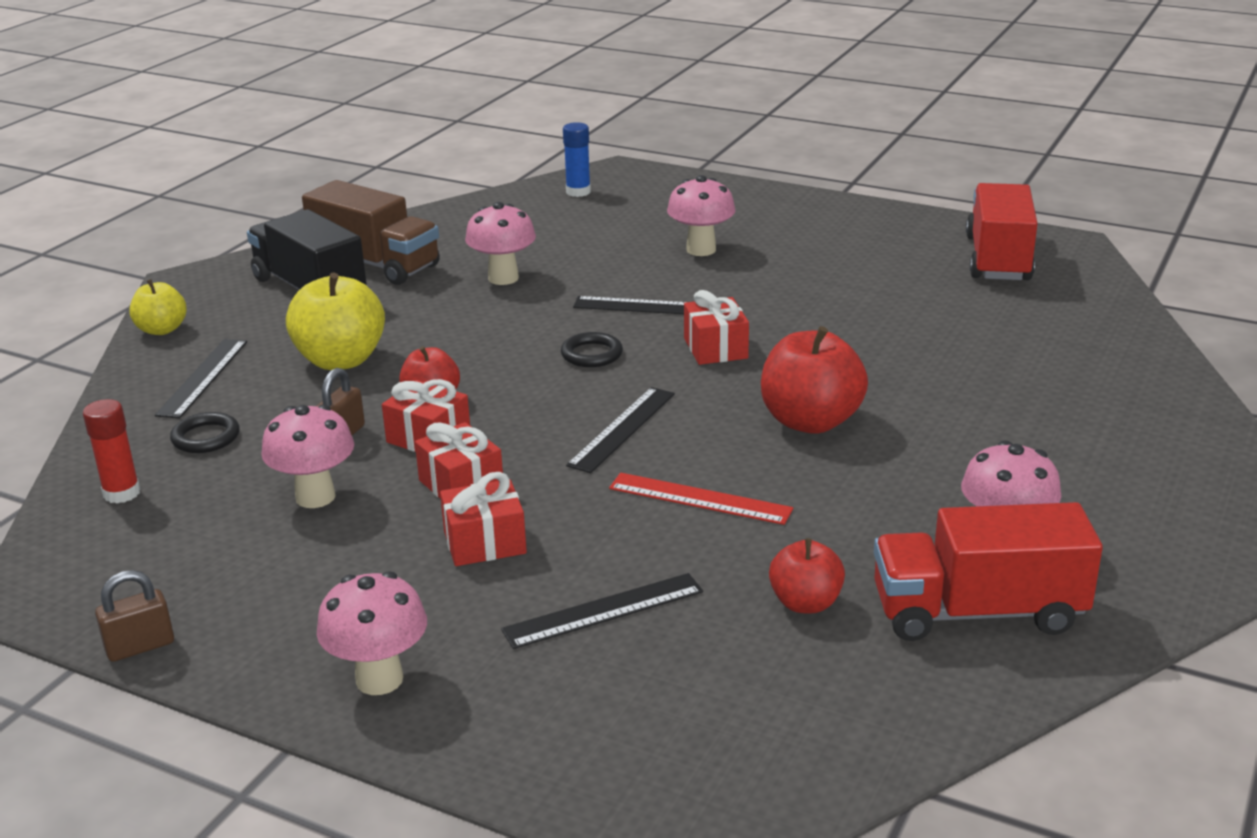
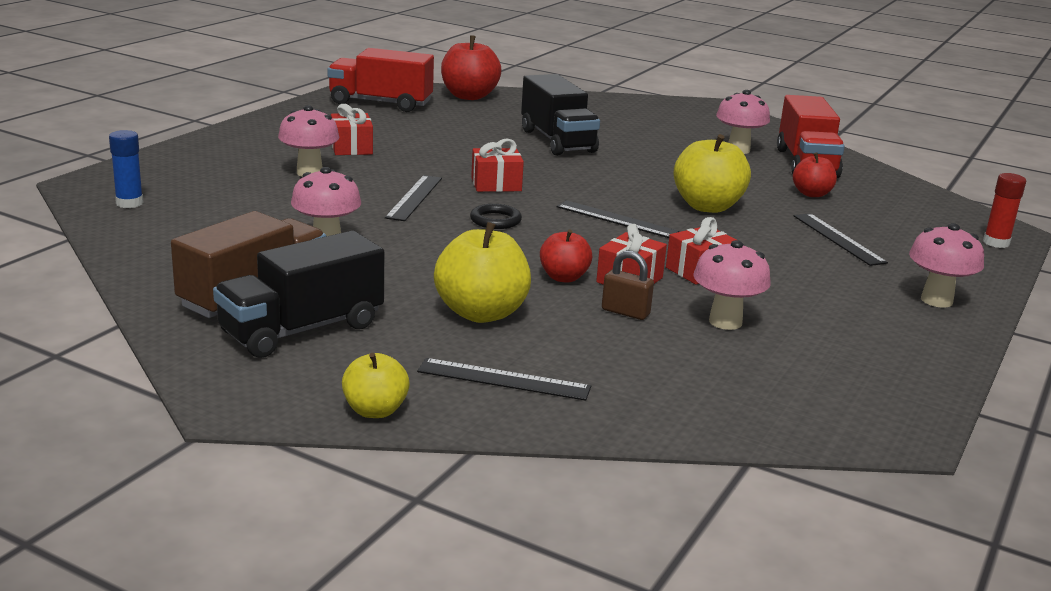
camera: 90 degrees left, 5 degrees down
(122, 493) = (733, 407): red glue stick -> red glue stick (996, 243)
(140, 646) = (945, 381): brown padlock -> none
(206, 437) = (629, 372): black ring -> none
(485, 543) = (774, 266): red gift -> red gift (351, 148)
(699, 499) = (707, 206): red ruler -> yellow apple
(810, 421) = (608, 172): red apple -> red apple (469, 96)
(927, 381) = (557, 141): none -> black truck

